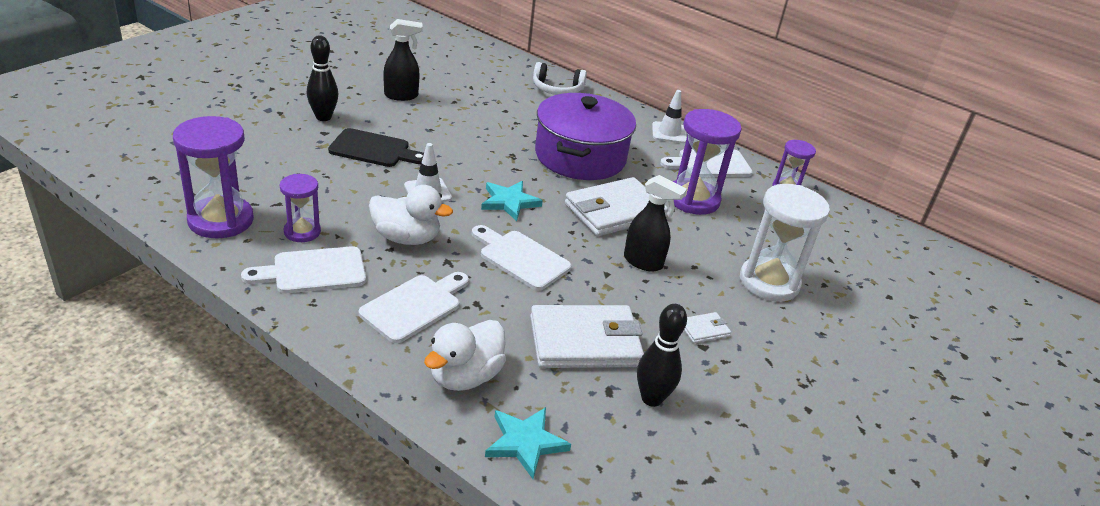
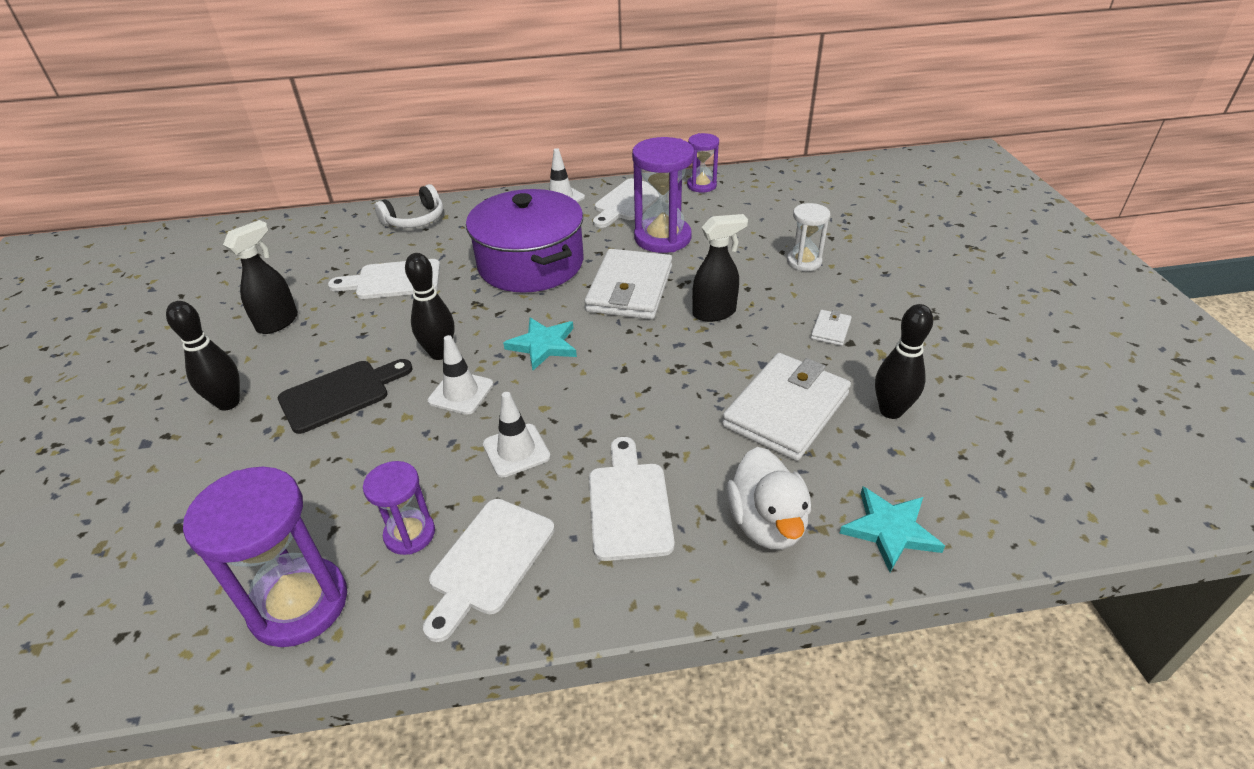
camera: 40 degrees left, 5 degrees up
(406, 238) = (516, 450): white duck -> white traffic cone
(450, 166) = (440, 353): none -> black bowling pin
(521, 258) = (633, 385): white cutting board -> white cutting board (393, 280)
(769, 282) = (804, 262): white hourglass -> white hourglass, size x0.57

